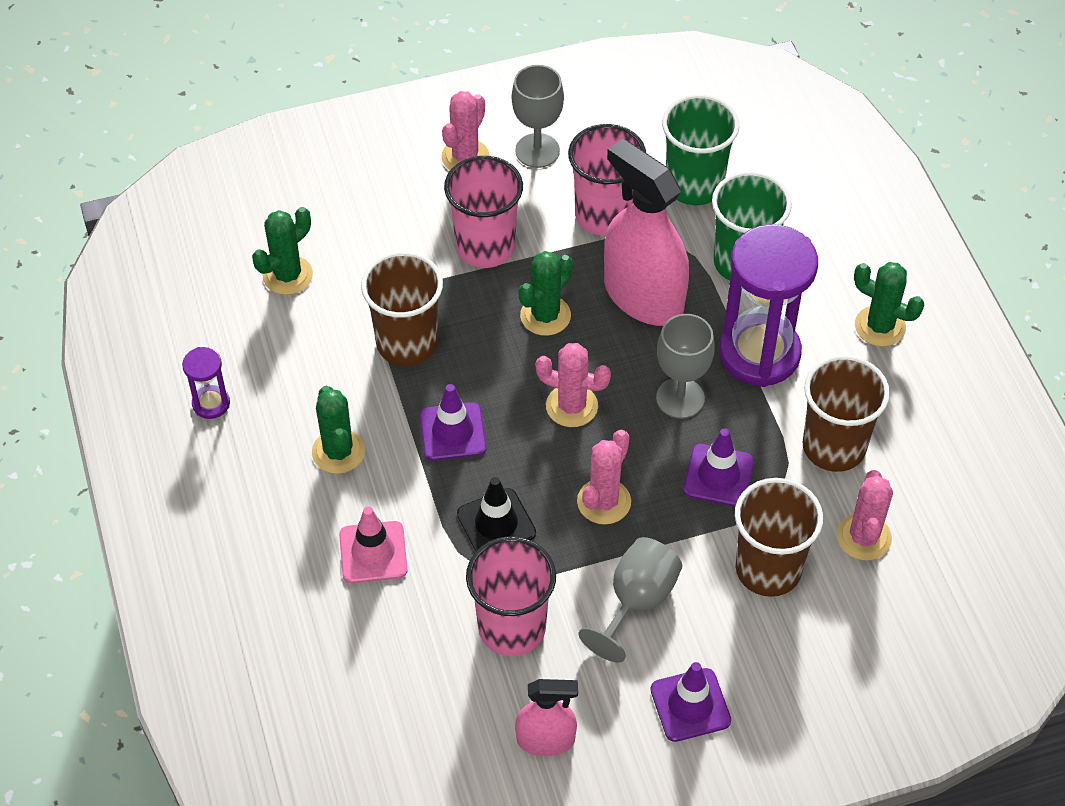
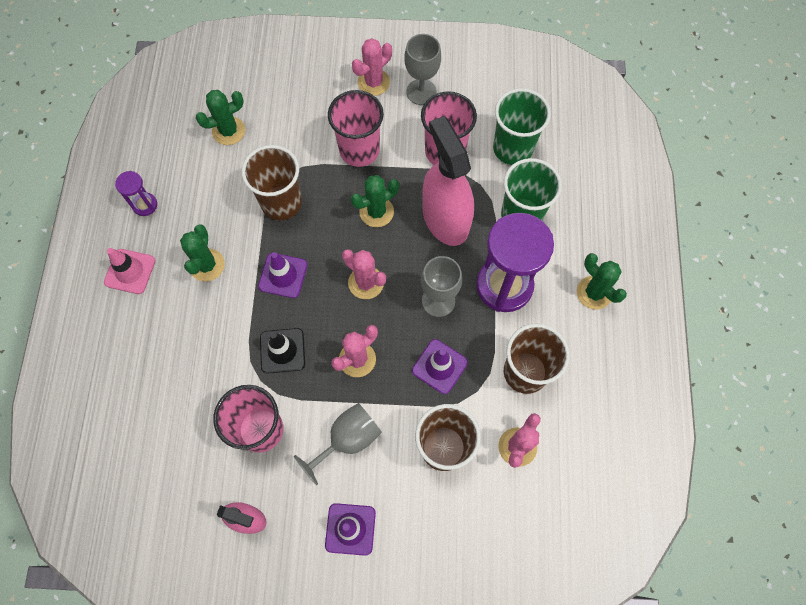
camera: 20 degrees right, 15 degrees up
(373, 552) = (198, 344): pink traffic cone -> pink traffic cone (130, 271)

